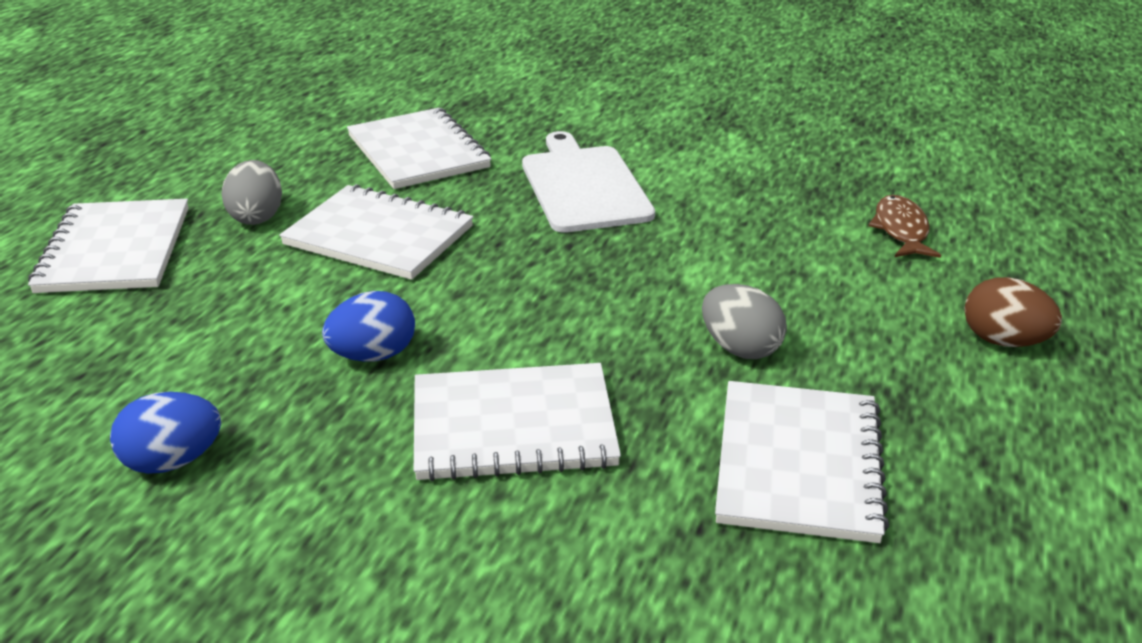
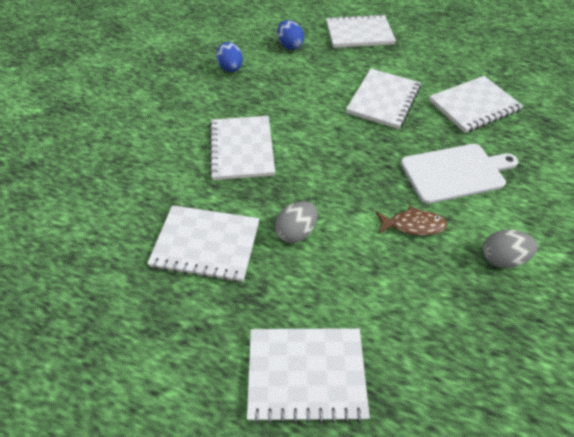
camera: 90 degrees right, 20 degrees up
(257, 217) = (392, 63): grey egg -> grey egg (501, 258)
(373, 355) = (289, 107): blue egg -> blue egg (290, 46)
(901, 230) = (442, 343): brown fish -> brown fish (413, 225)
(1003, 341) = (306, 374): brown egg -> white notebook

